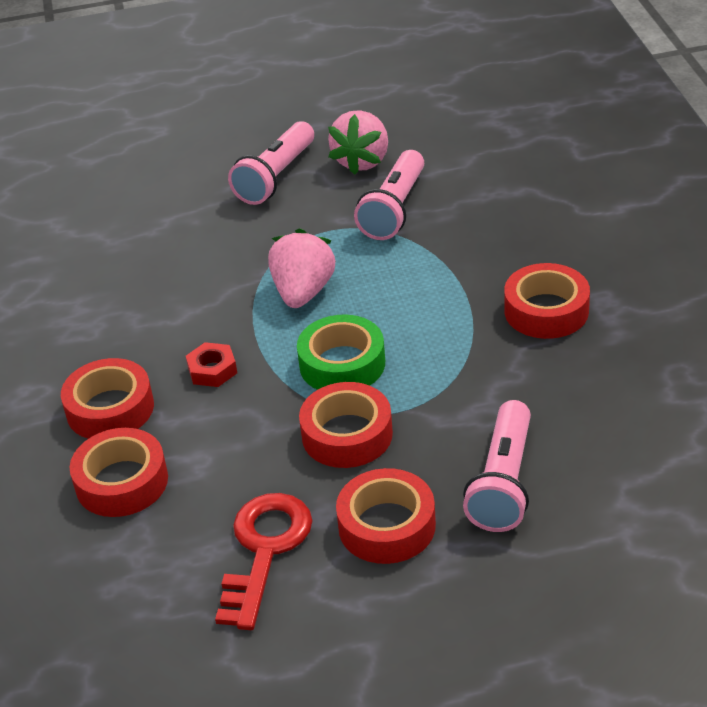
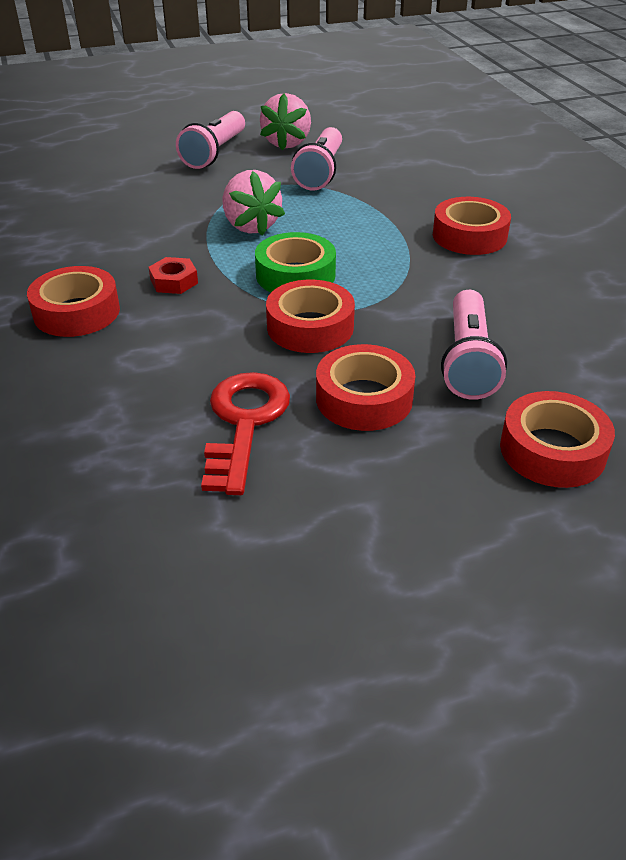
camera: 10 degrees left, 0 degrees up
(122, 482) = (91, 370): red tape -> red tape (552, 450)
(303, 292) = (250, 226): pink strawberry -> pink strawberry turned 150 degrees clockwise

